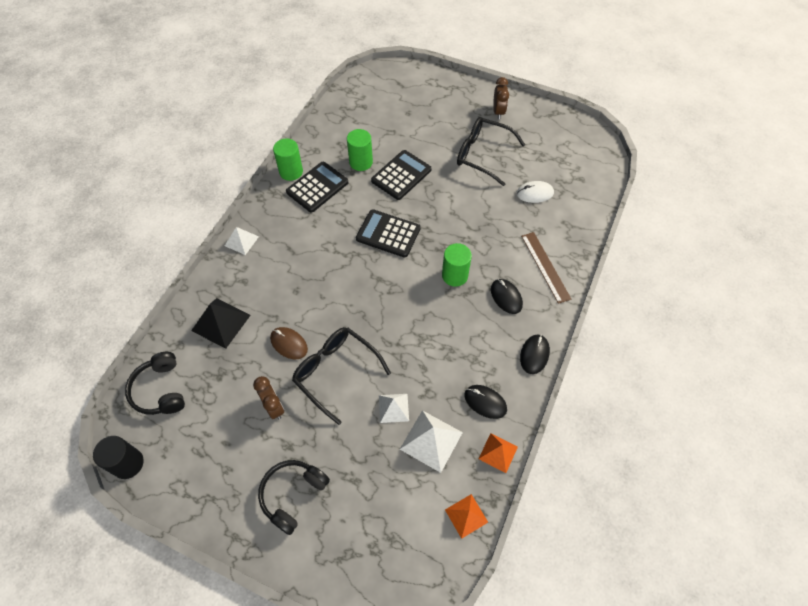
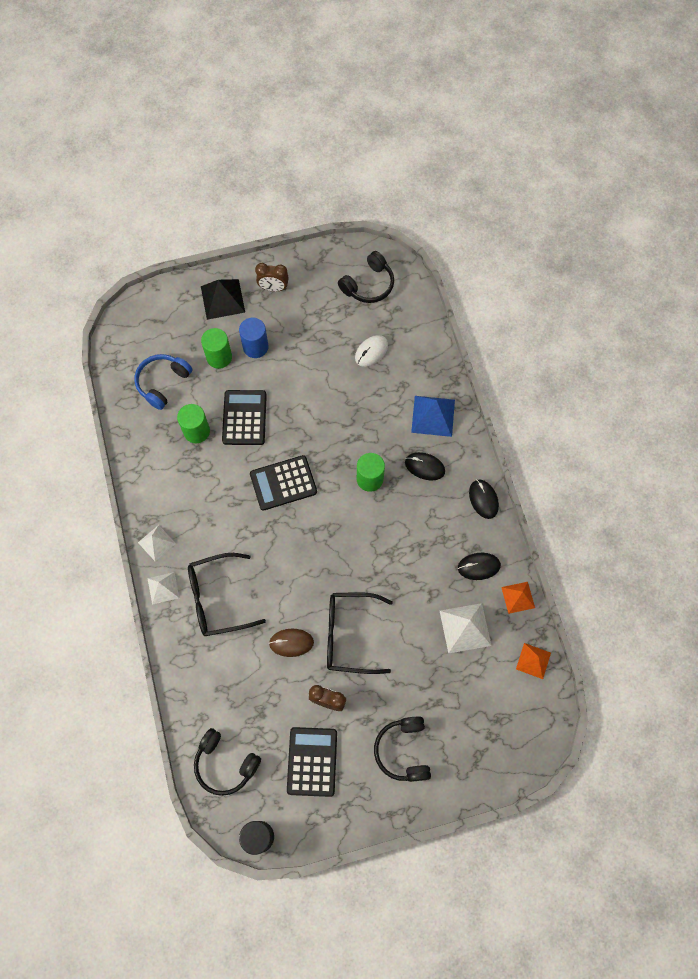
camera: 40 degrees left, 10 degrees up
(221, 322) = (218, 671): black pyramid -> black pyramid (222, 299)
(291, 171) = (142, 488): green cylinder -> green cylinder (219, 357)
(317, 187) = (181, 486): black calculator -> black calculator (312, 761)
(367, 120) = (163, 383): none -> blue headphones
(393, 408) = (417, 626): white pyramid -> white pyramid (156, 543)
(451, 138) = (255, 347): none -> blue cylinder
(482, 154) = (296, 344): black glasses -> black glasses (217, 599)
(498, 112) = (273, 288): brown clock -> brown clock turned 135 degrees clockwise
(545, 267) = (433, 416): brown ruler -> blue pyramid
(572, 151) = (368, 285): none -> black headphones

